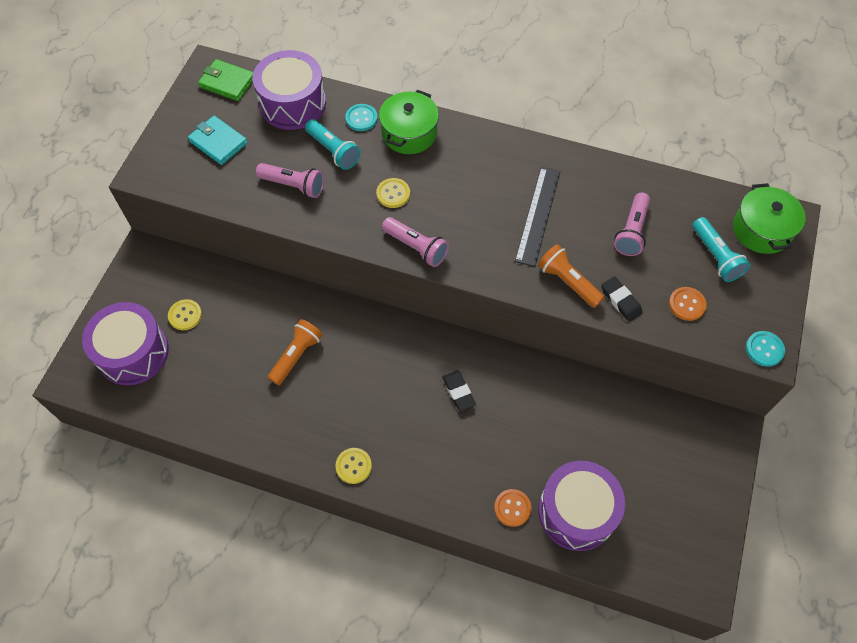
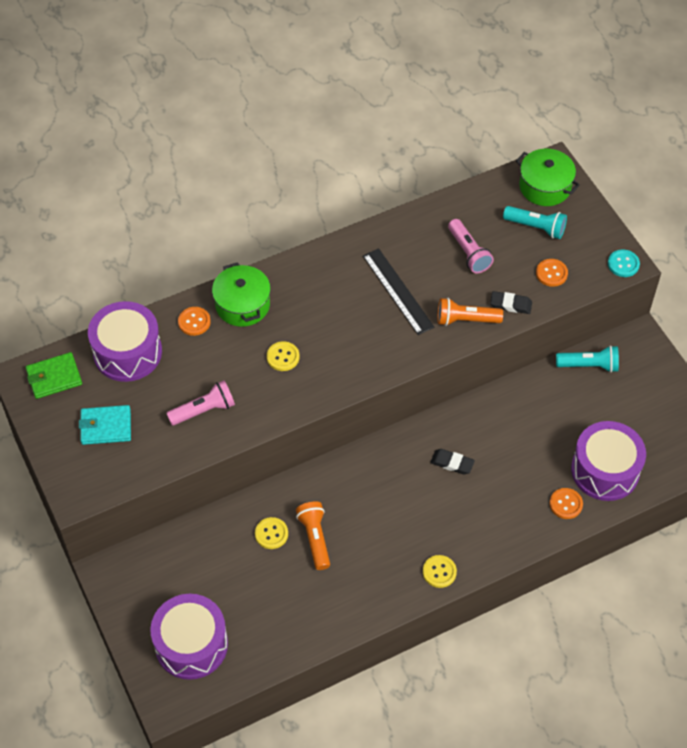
camera: 45 degrees left, 5 degrees down
(185, 315) = (198, 585): yellow button -> yellow button (271, 534)
(333, 151) = (202, 362): turquoise flashlight -> turquoise flashlight (589, 365)
(361, 118) = (194, 322): turquoise button -> orange button
(416, 247) = (342, 380): pink flashlight -> none

